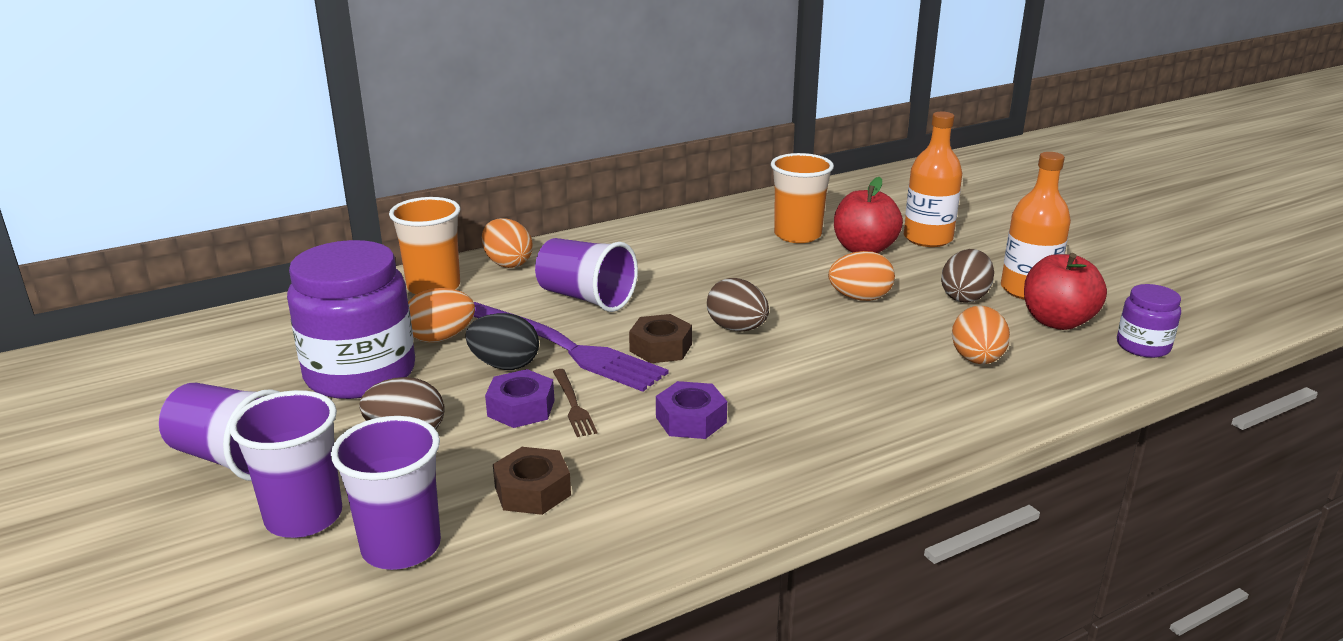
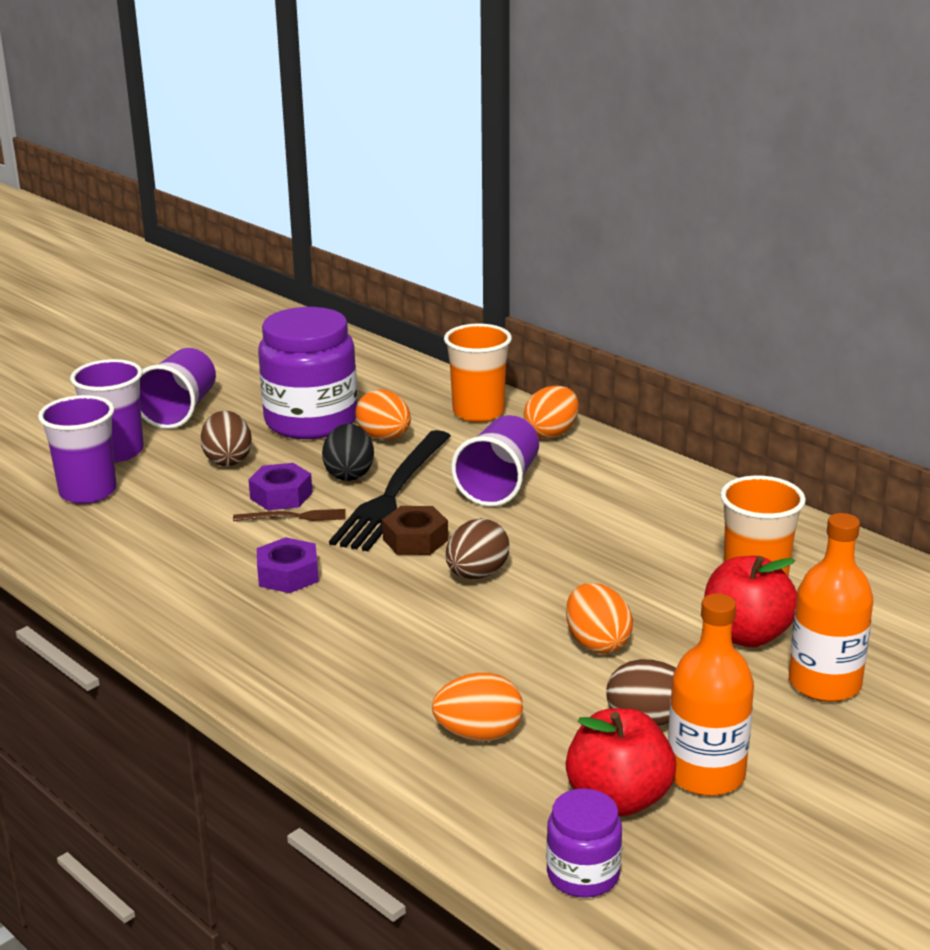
camera: 75 degrees right, 0 degrees up
(532, 491) = (163, 524): brown nut -> none
(565, 347) = (393, 494): purple fork -> black fork
(573, 405) = (294, 517): brown fork -> brown fork turned 150 degrees counterclockwise

